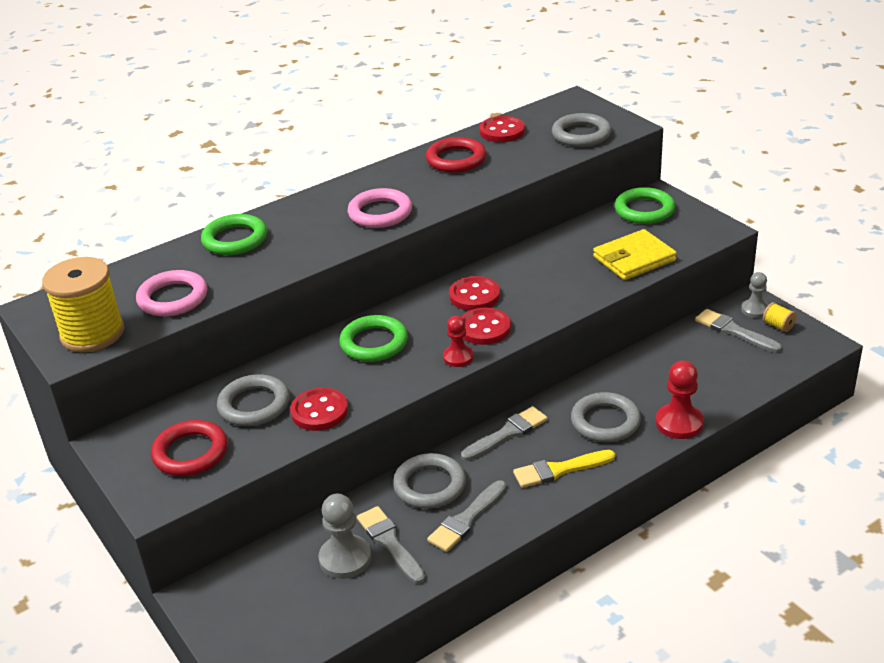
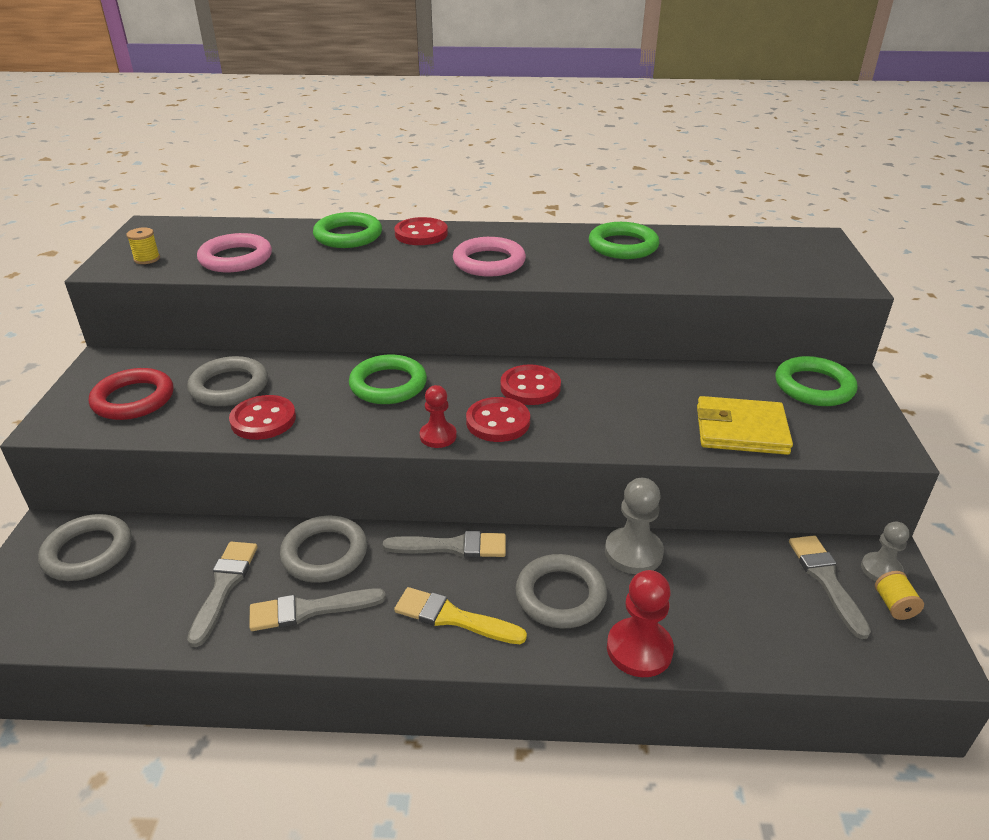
camera: 35 degrees right, 0 degrees up
(92, 334) = (147, 259): yellow spool -> yellow spool, size x0.40
(345, 558) = (174, 576): grey pawn -> grey pawn (633, 552)
(456, 159) = (623, 246): red ring -> green ring
(502, 131) = (702, 239): red button -> red button (421, 234)
(581, 135) = (783, 271): grey ring -> grey ring (88, 552)

